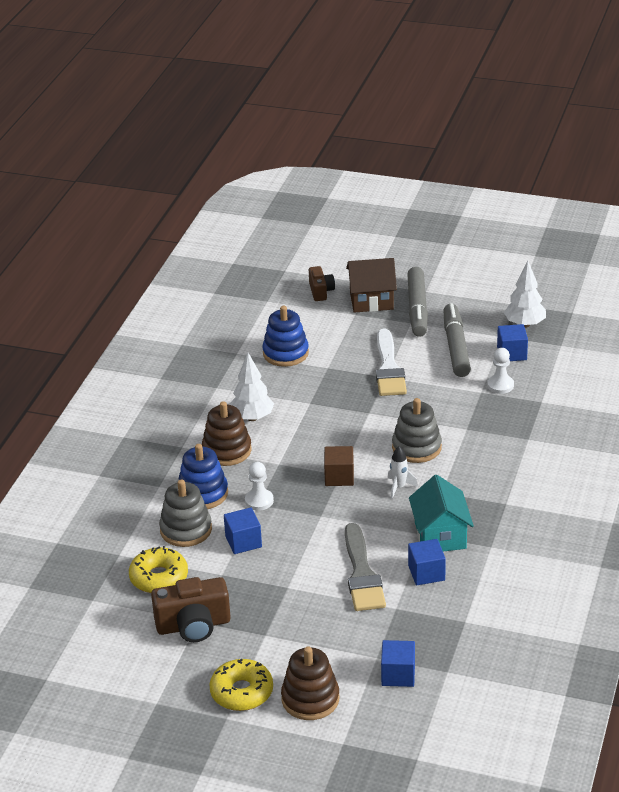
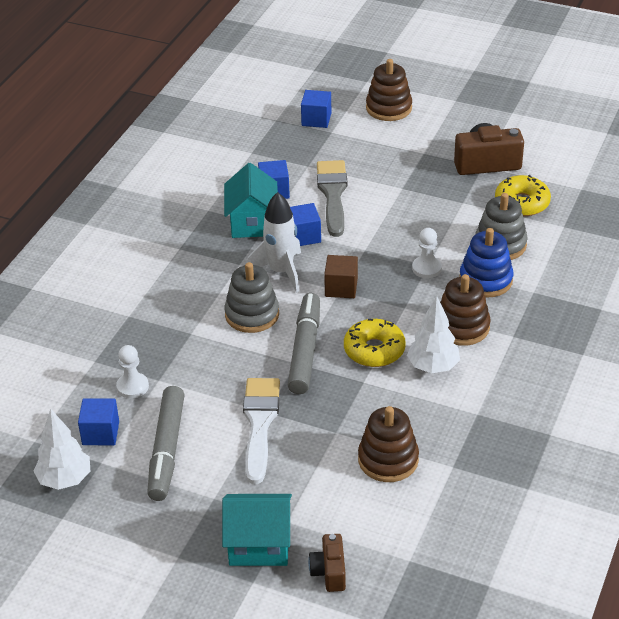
camera: 175 degrees left, 5 degrees up
(242, 692) = (443, 115): yellow donut -> yellow donut (374, 350)
(243, 541) = (442, 229): blue cube -> blue cube (303, 236)
(285, 353) = (388, 460): blue stacking toy -> brown stacking toy
(371, 301) = (259, 545): brown house -> turquoise house
(399, 487) = (281, 272): white rocket -> white rocket, size x1.82
(417, 309) = (199, 522): grey marker -> grey marker (305, 350)

